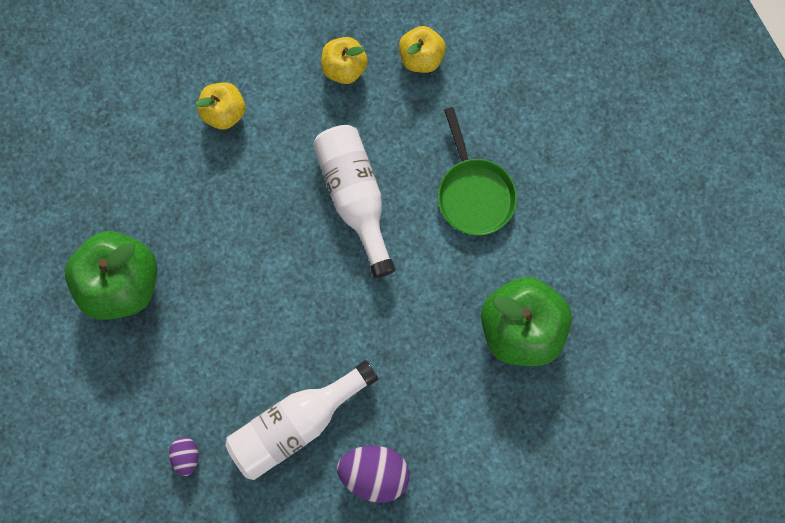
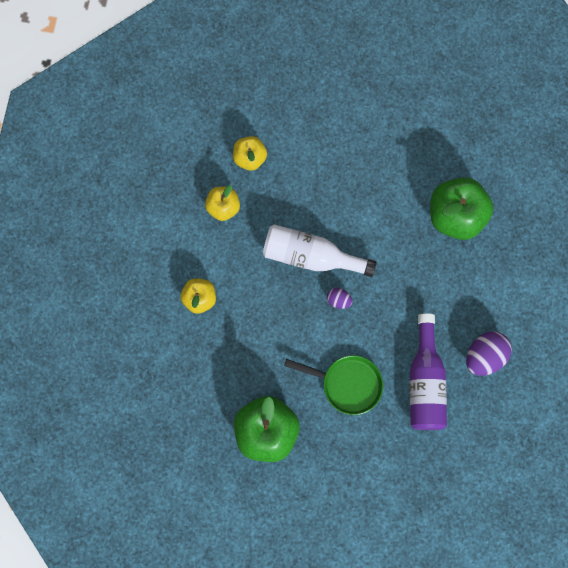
camera: 55 degrees left, 0 degrees up
(187, 455) = (401, 460): purple egg -> purple egg (338, 300)
(297, 422) = (425, 382): white bottle -> purple bottle
(474, 193) = (357, 186): green pan -> green pan (347, 384)

